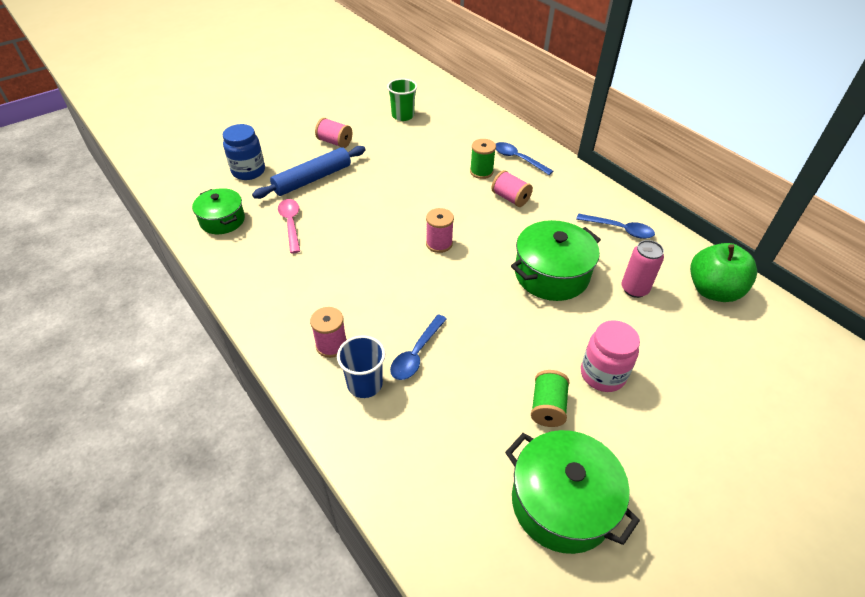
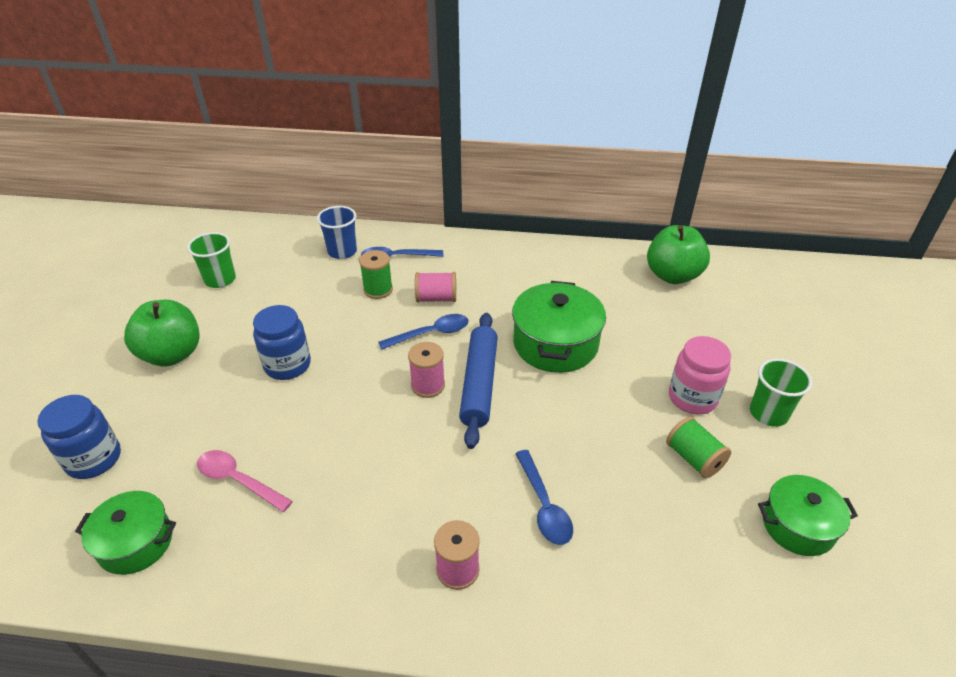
camera: 45 degrees left, 5 degrees down
(312, 179) = (198, 412): blue rolling pin -> blue rolling pin (479, 384)
(335, 142) = (172, 354): pink spool -> green apple
(365, 384) = (539, 577): blue cup -> blue cup (342, 251)
(380, 183) = (287, 365): none -> blue jar
(562, 503) = (798, 525): green pot -> green pot, size x0.64
(619, 229) = (555, 269): blue spoon -> blue spoon (431, 333)
(634, 289) = (626, 311): pink can -> none
(649, 428) = (768, 413): none -> green cup

